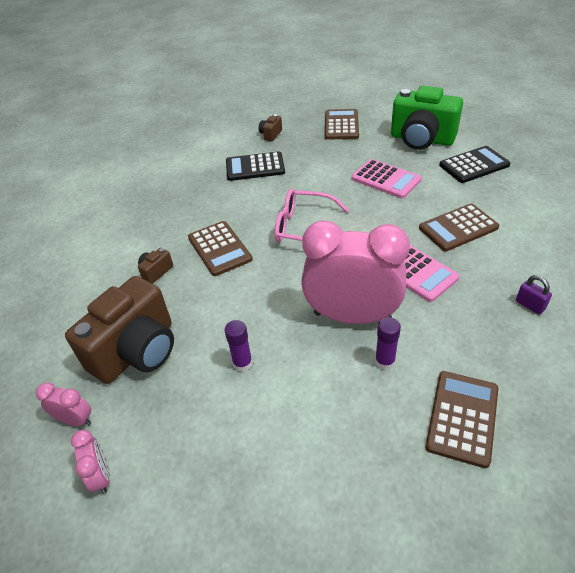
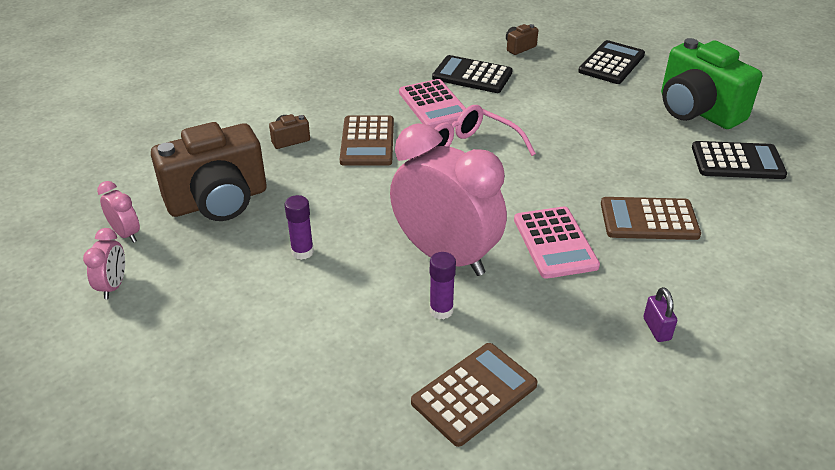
camera: 25 degrees right, 5 degrees down
(341, 125) = (611, 63): brown calculator -> black calculator
(386, 179) = (610, 138): pink calculator -> pink calculator (434, 105)

